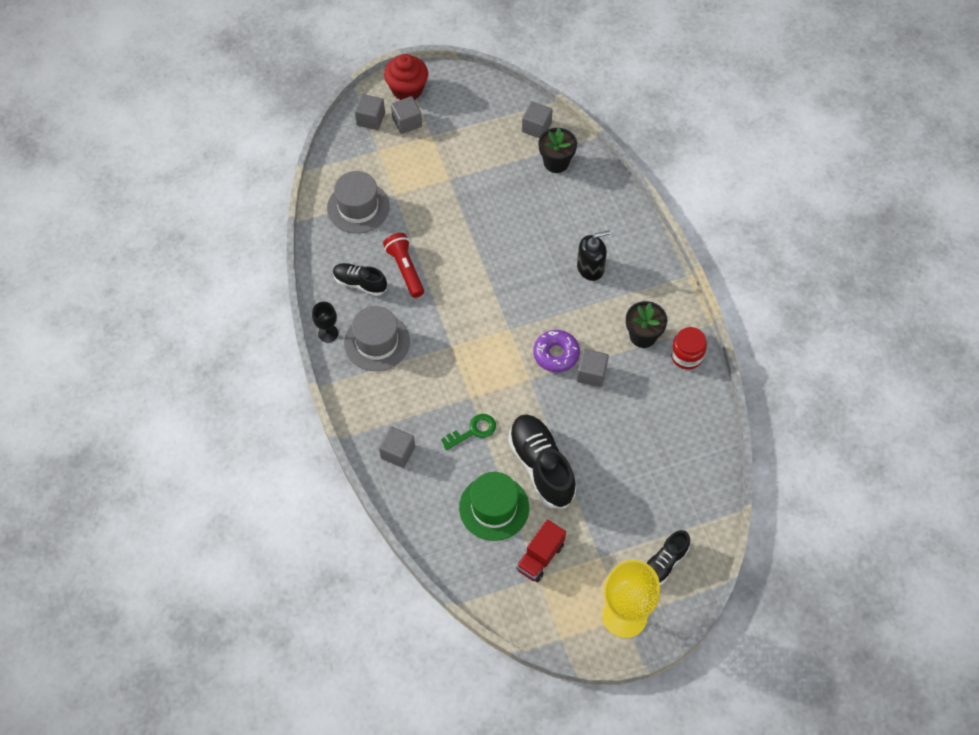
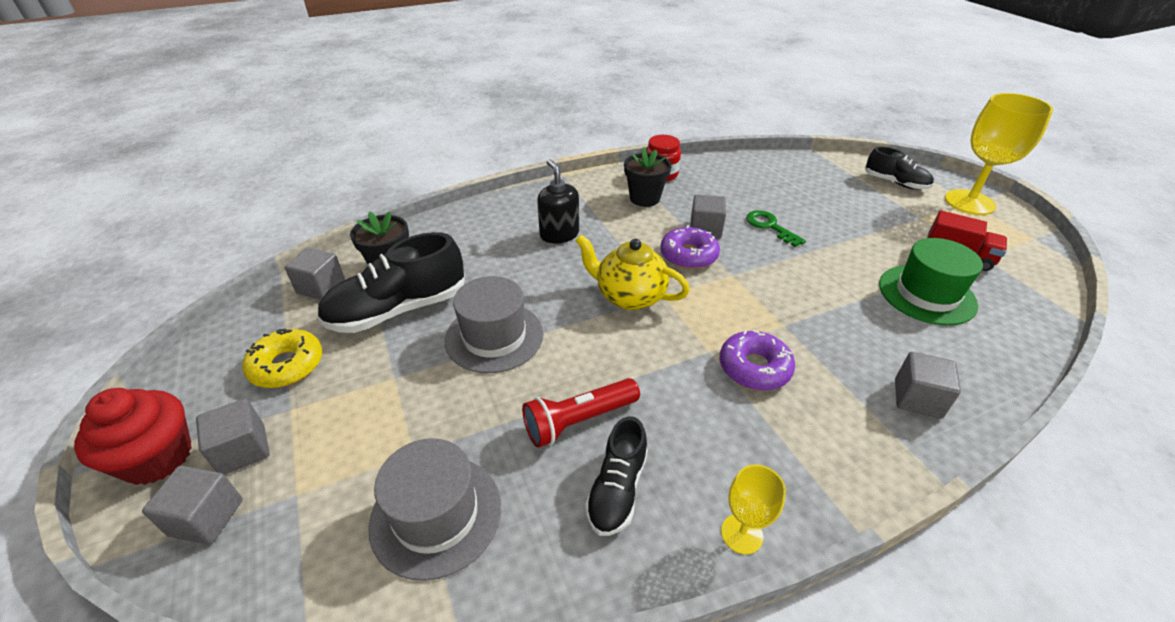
camera: 95 degrees left, 20 degrees down
(328, 333) = (741, 534): black goblet -> yellow goblet
(377, 342) = (734, 448): grey hat -> grey hat (494, 337)
(434, 368) = (754, 368): none -> purple donut
(464, 126) = (287, 365): none -> yellow donut
(473, 431) = (833, 319): green key -> green key (770, 226)
(510, 307) = (629, 296): none -> yellow teapot
(541, 466) = (845, 260): black shoe -> black shoe (398, 310)

